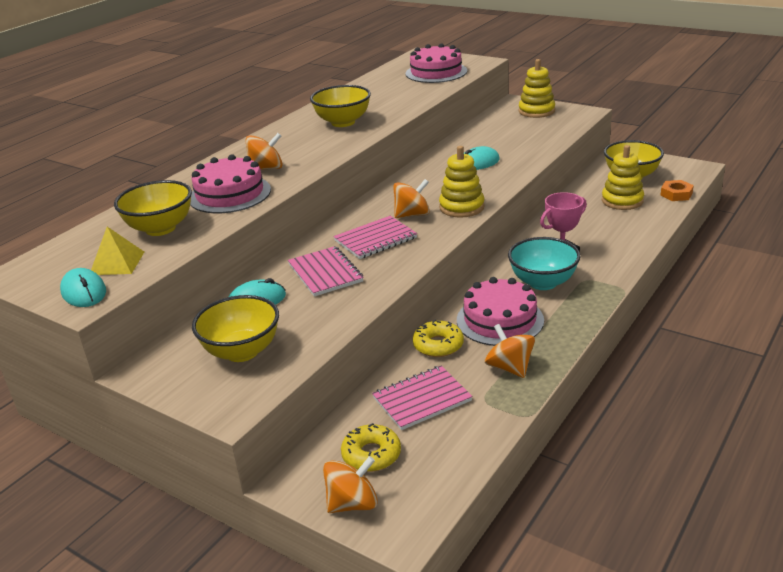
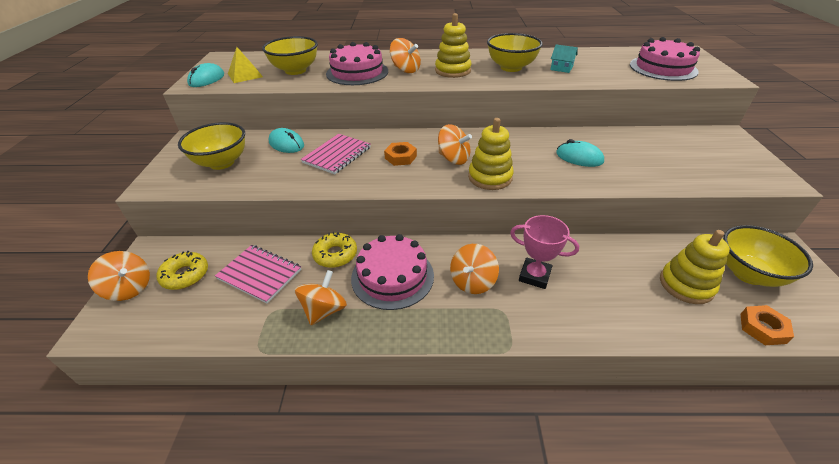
camera: 55 degrees right, 10 degrees up
(375, 239) = (400, 157): pink notebook -> orange nut
(378, 104) = (561, 68): none -> turquoise house
(536, 111) = (729, 151): yellow stacking toy -> yellow stacking toy (452, 71)
(543, 282) = (472, 282): turquoise bowl -> orange spinning top

